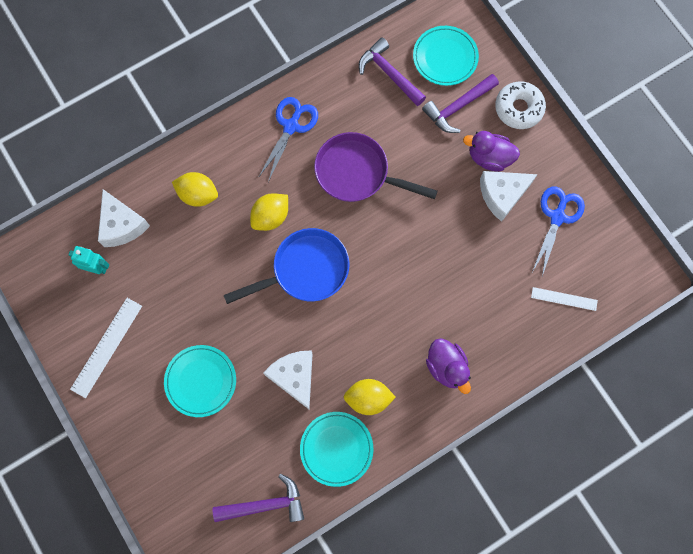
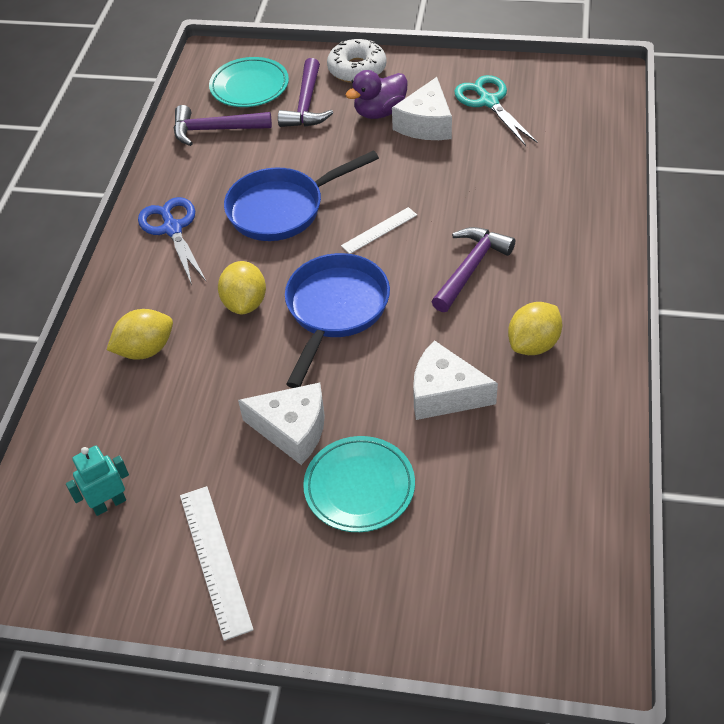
camera: 45 degrees left, 25 degrees down
(122, 225) = (91, 443): white cheese -> white cheese (292, 429)
(265, 504) = (573, 519): purple hammer -> purple hammer (470, 268)
(336, 449) = (565, 407): turquoise plate -> none
(357, 173) = (282, 209): purple pan -> blue pan
(447, 367) = (560, 261): purple duck -> none
(557, 217) = (489, 102): blue scissors -> turquoise scissors
(564, 298) = (574, 141): white ruler -> white ruler (379, 230)

